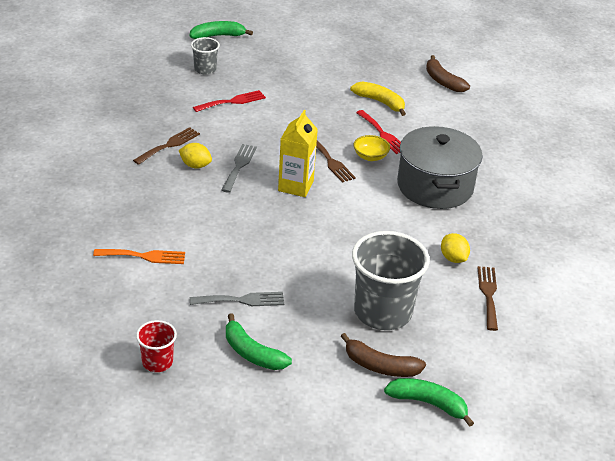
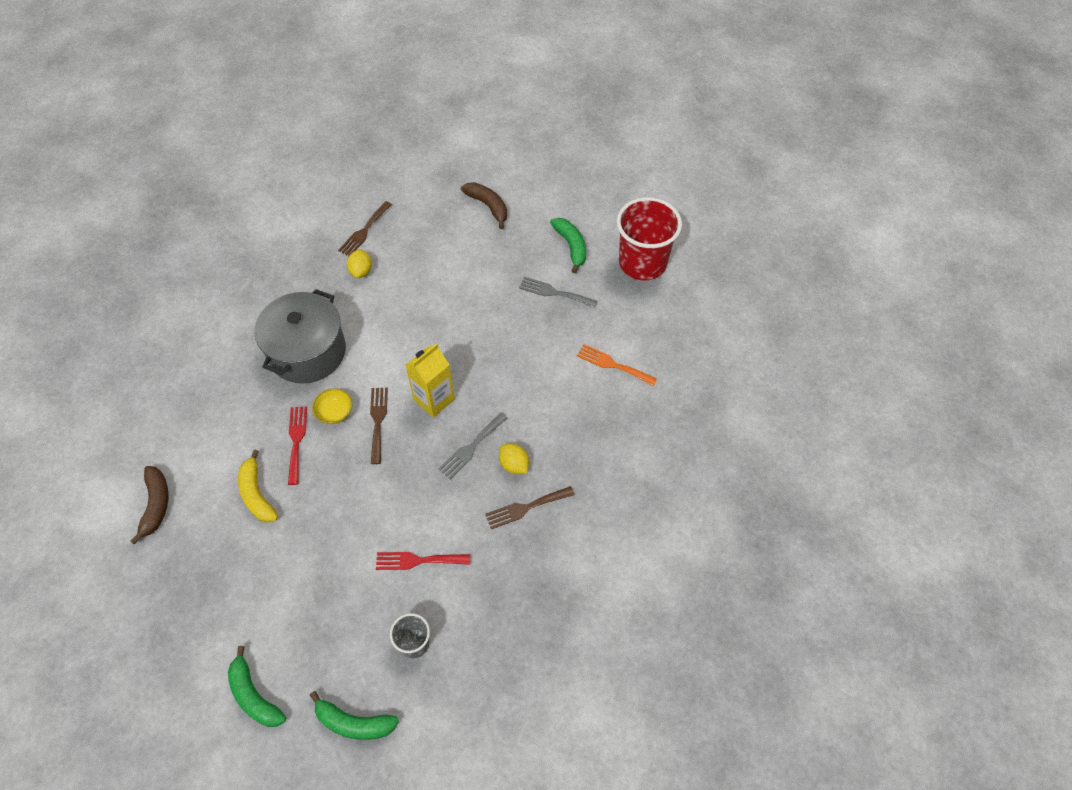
camera: 150 degrees left, 20 degrees up
(157, 362) = (642, 263): red cup -> red cup, size x2.02
(382, 312) = (454, 245): grey cup -> none
(428, 403) = (476, 172): green banana -> green banana (254, 695)

